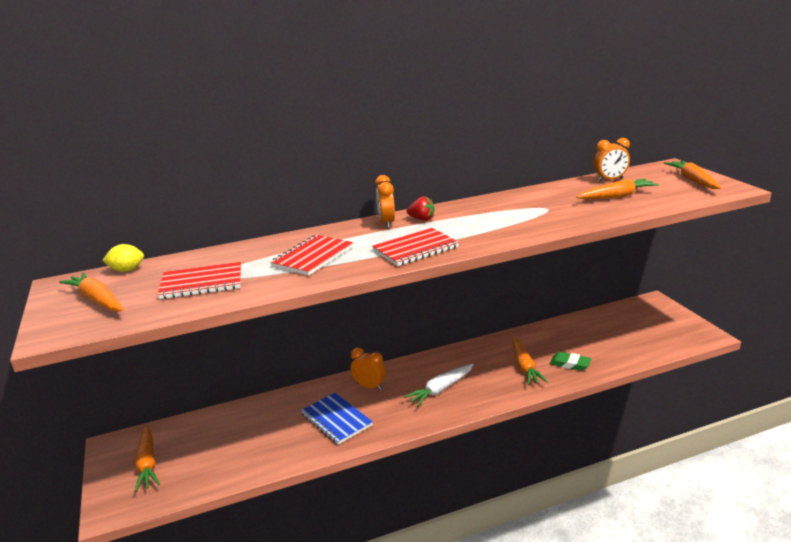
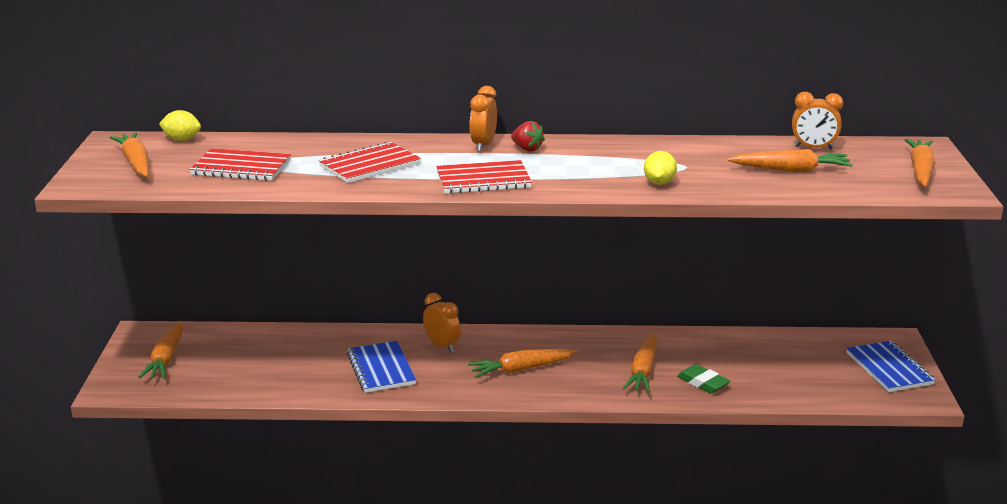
camera: 20 degrees right, 0 degrees up
(441, 389) = (521, 369): white carrot -> orange carrot
(544, 223) = (659, 183): none -> yellow lemon
(669, 321) = (889, 369): none -> blue notebook

